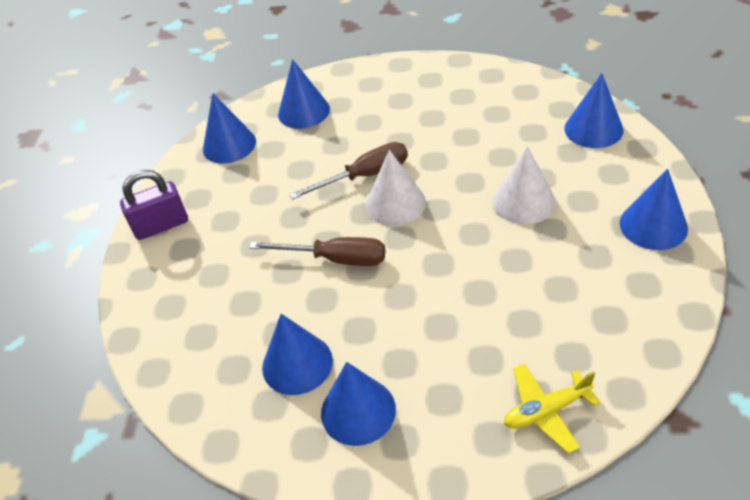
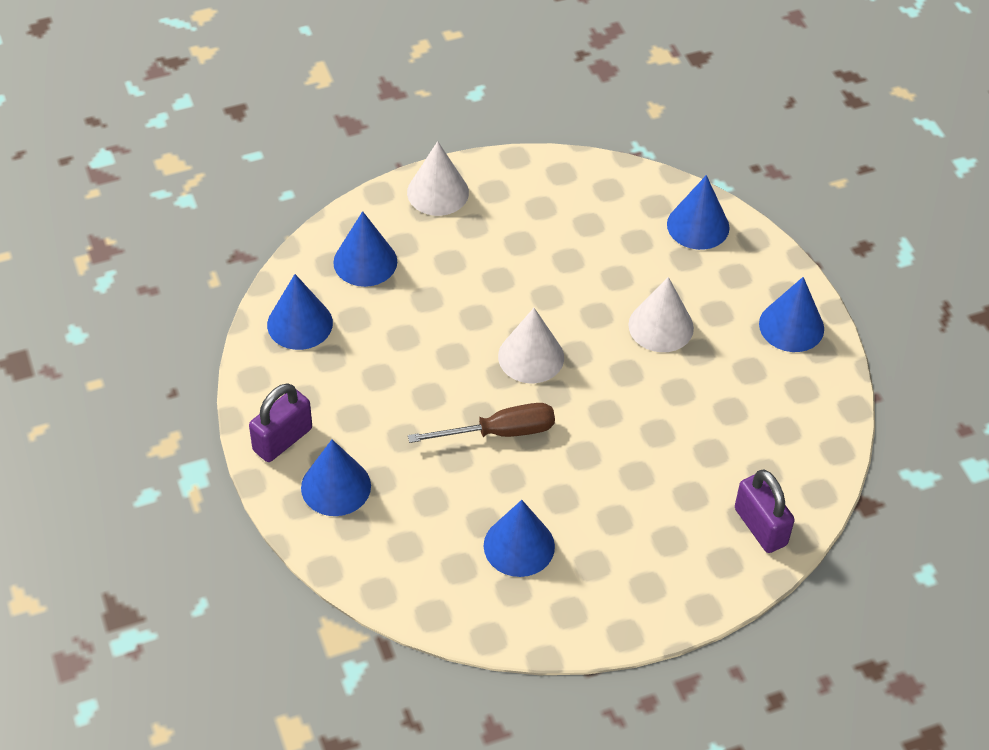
camera: 30 degrees left, 5 degrees up
(358, 411) = (598, 572): blue cone -> blue cone (336, 486)
(365, 176) = (481, 331): brown screwdriver -> none
(386, 74) = (438, 192): none -> white cone
(546, 411) = (760, 526): yellow plane -> purple padlock

